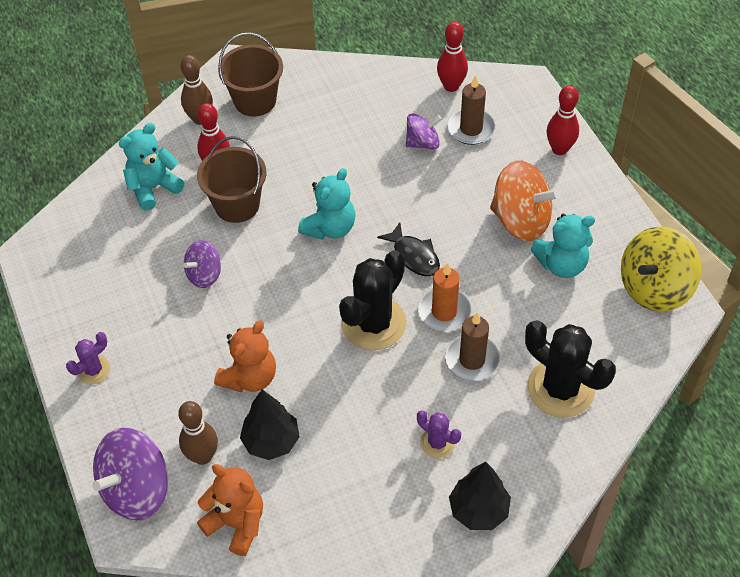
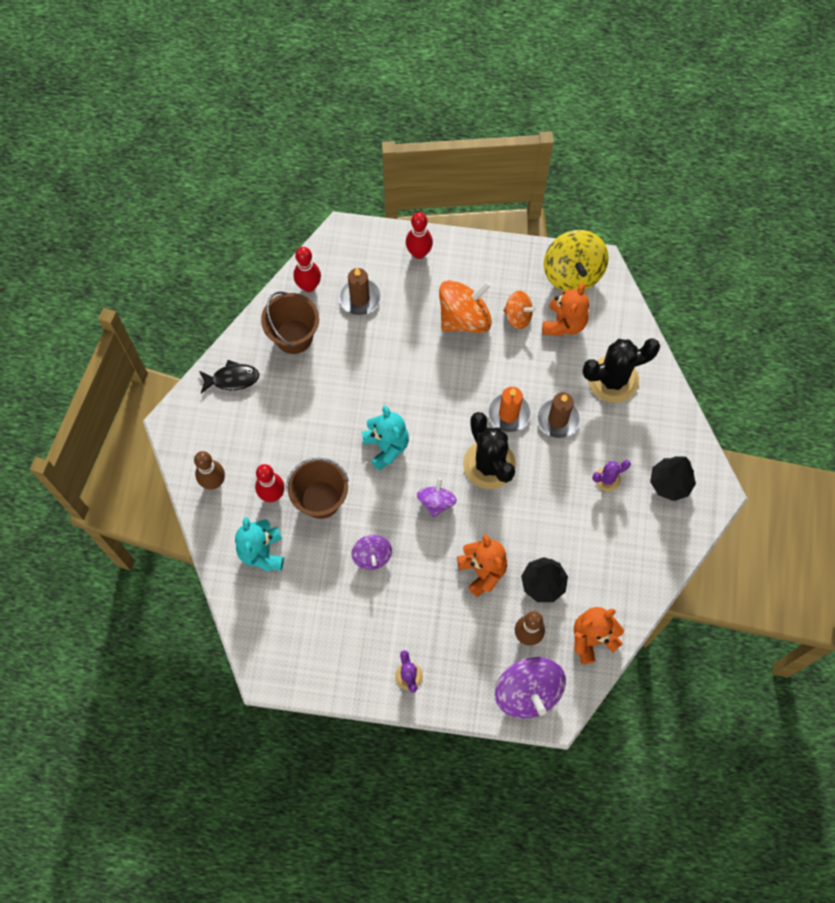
camera: 60 degrees left, 15 degrees up
(255, 100) = (223, 432): brown bucket -> brown bucket (294, 336)
(414, 256) = (449, 405): black fish -> black fish (232, 379)
(422, 143) = (350, 338): purple spinning top -> purple spinning top (436, 502)
(561, 264) = (518, 316): turquoise teddy bear -> orange spinning top
(588, 309) = (564, 323): none -> orange teddy bear

